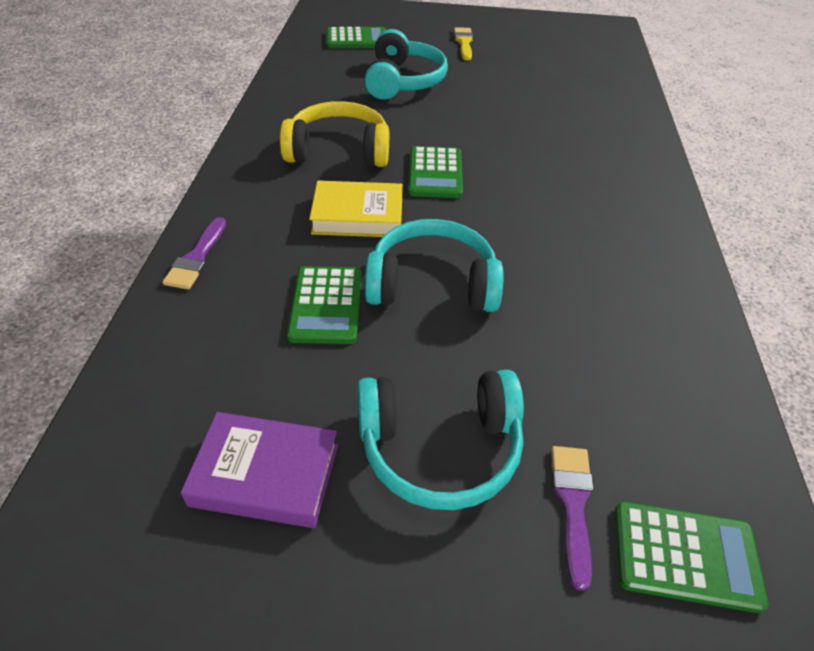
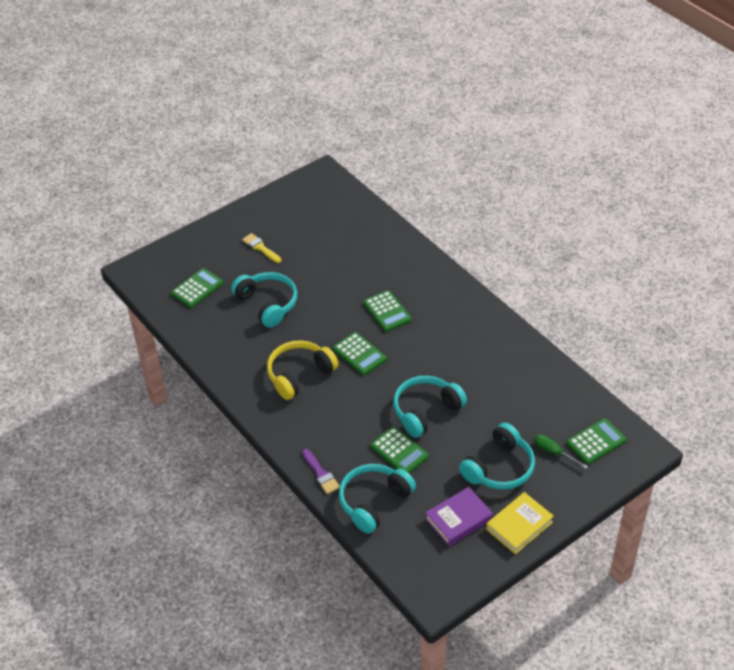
camera: 40 degrees left, 0 degrees up
(198, 341) = (374, 502): none -> turquoise headphones
(358, 216) = (356, 403): yellow book -> yellow book (519, 526)
(529, 155) = (387, 311): none -> green calculator
(572, 504) = (554, 452): purple brush -> green screwdriver

